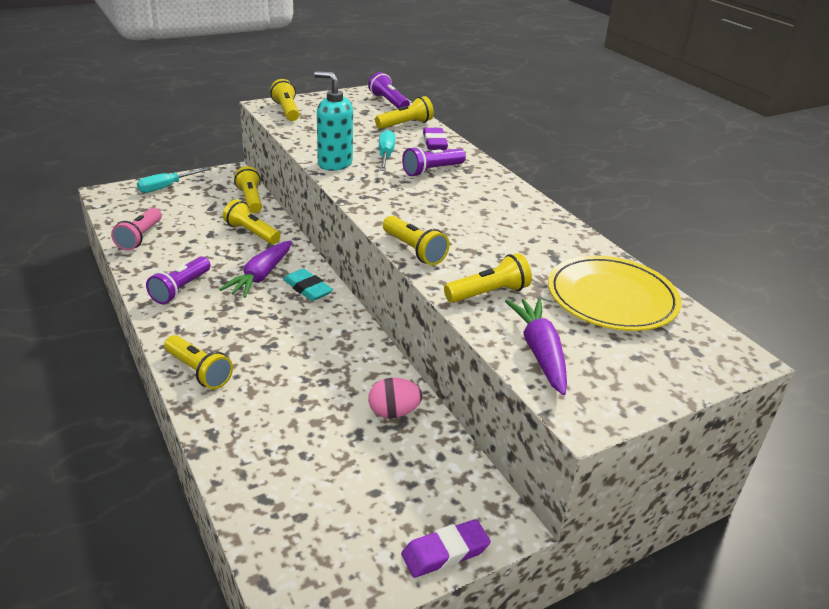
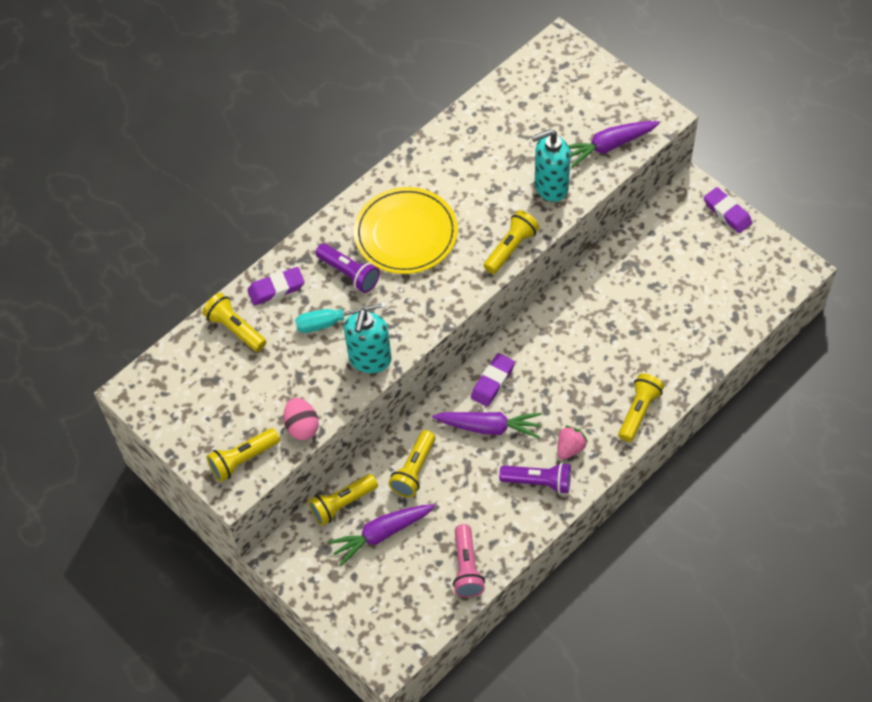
camera: 100 degrees left, 25 degrees up
(140, 237) = (466, 568): pink flashlight -> pink flashlight turned 90 degrees clockwise
(166, 187) = (347, 605): turquoise screwdriver -> none
(198, 315) = (570, 448): none -> pink strawberry
(209, 209) = (381, 534): none -> purple carrot
(307, 289) = (492, 382): turquoise eraser -> purple eraser
(388, 102) = (169, 365): purple flashlight -> none
(393, 412) = (623, 270): pink egg -> pink egg (302, 426)
(488, 293) = (551, 187): yellow flashlight -> turquoise soap dispenser
(612, 297) = (519, 114): yellow plate -> yellow plate (406, 233)

